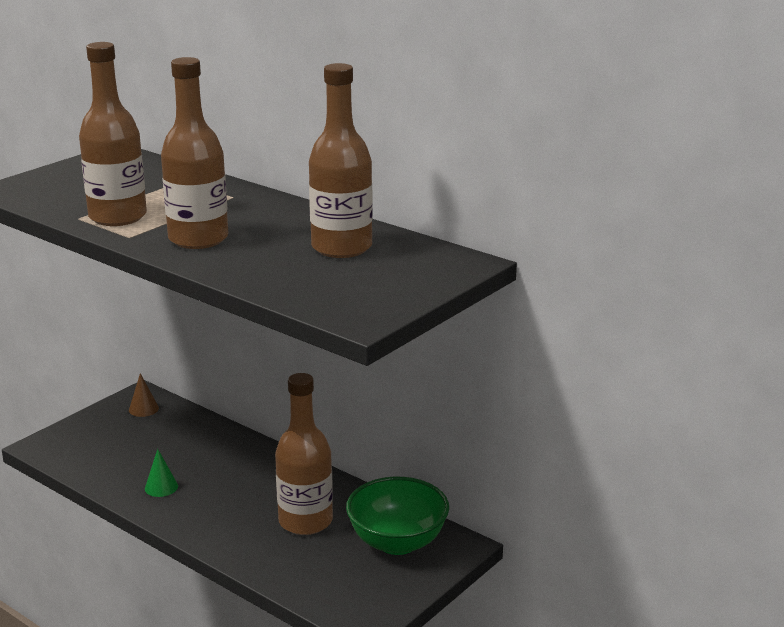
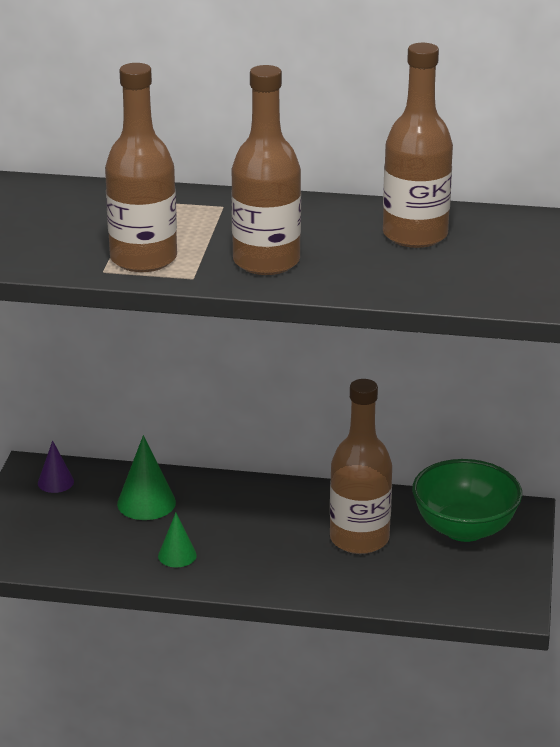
camera: 30 degrees left, 5 degrees up
(143, 409) = (55, 482): brown cone -> purple cone
(185, 443) = (146, 503): none -> green cone

